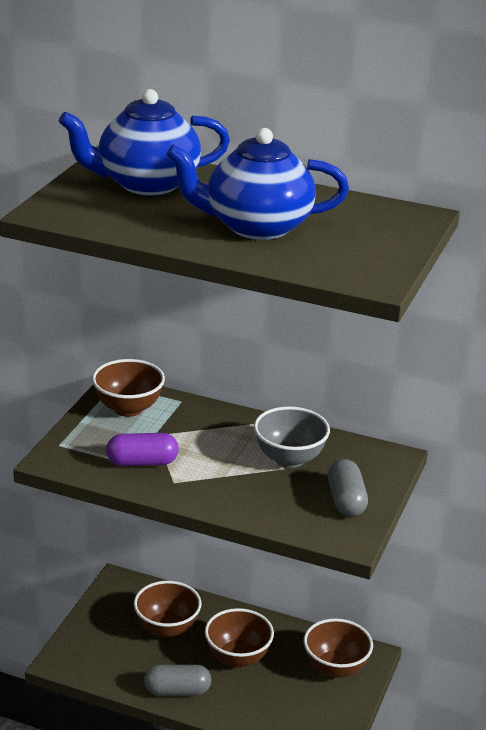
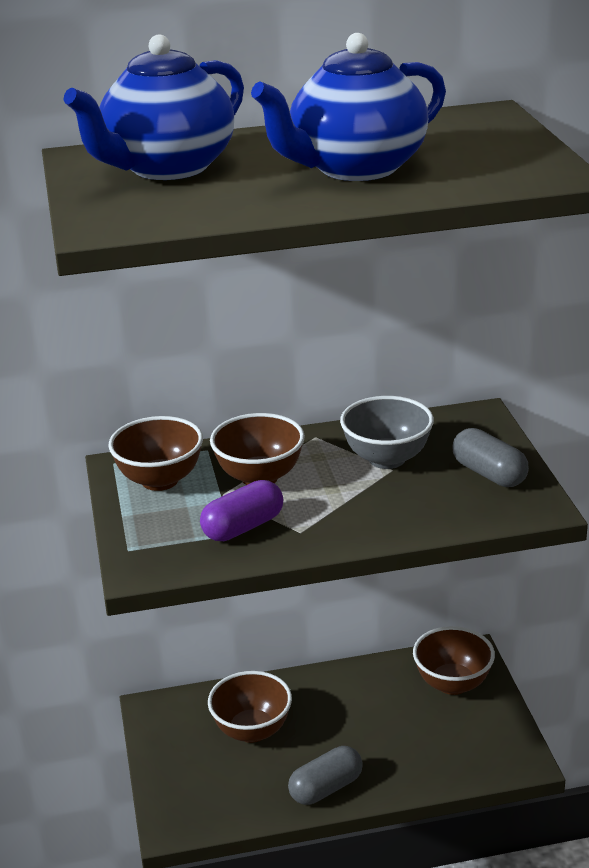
camera: 30 degrees left, 0 degrees up
(238, 658) = (352, 722): brown bowl -> brown bowl (259, 477)

